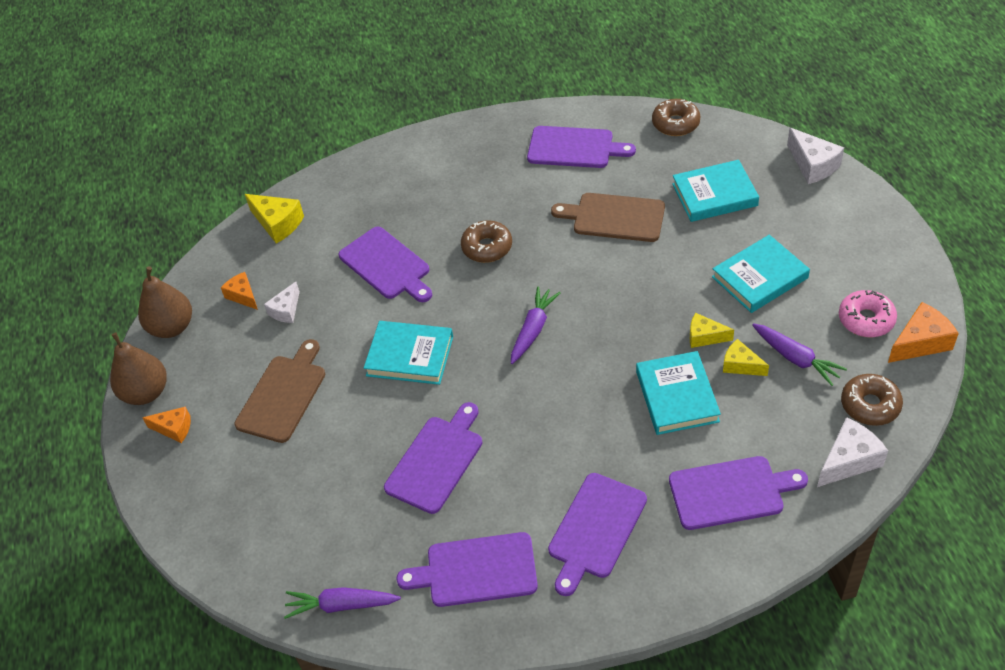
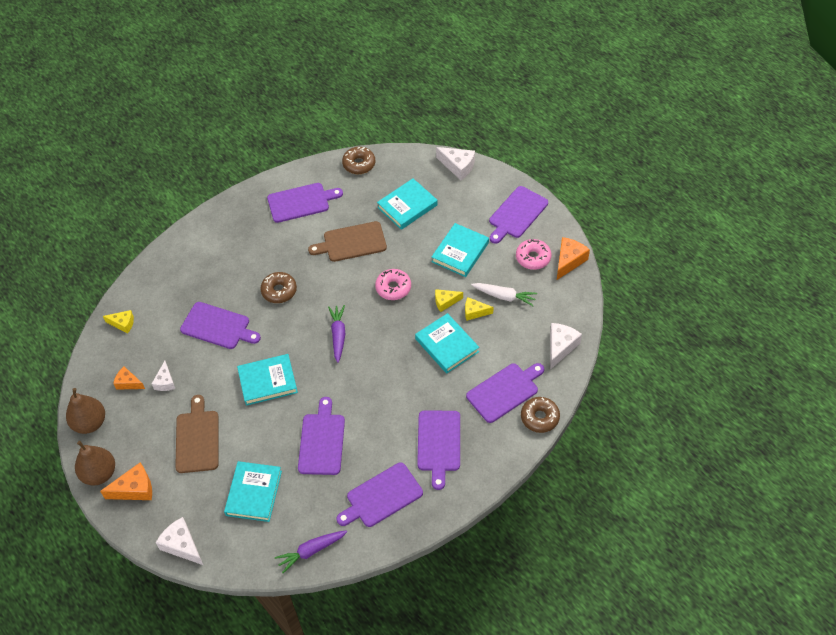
camera: 30 degrees left, 5 degrees up
(174, 429) = (135, 489): orange cheese -> orange cheese, size x1.52
(186, 525) = (182, 545): none -> white cheese
(278, 223) = (123, 324): yellow cheese -> yellow cheese, size x0.66
(312, 494) = (253, 493): none -> turquoise book
(640, 293) = (393, 288): none -> pink donut
(796, 358) = (504, 296): purple carrot -> white carrot
(870, 252) = (516, 214): none -> purple cutting board
(870, 405) = (558, 310): brown donut -> brown donut (539, 417)

